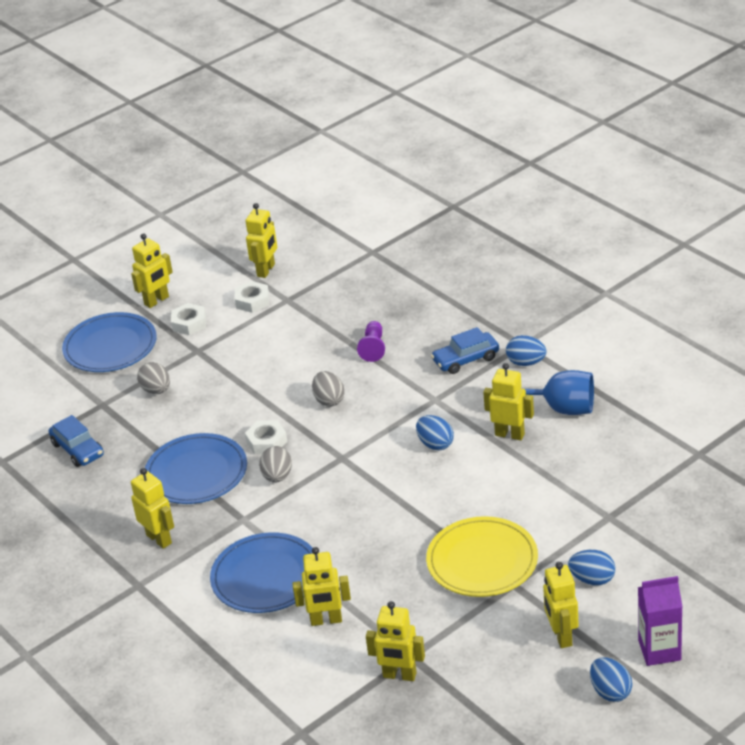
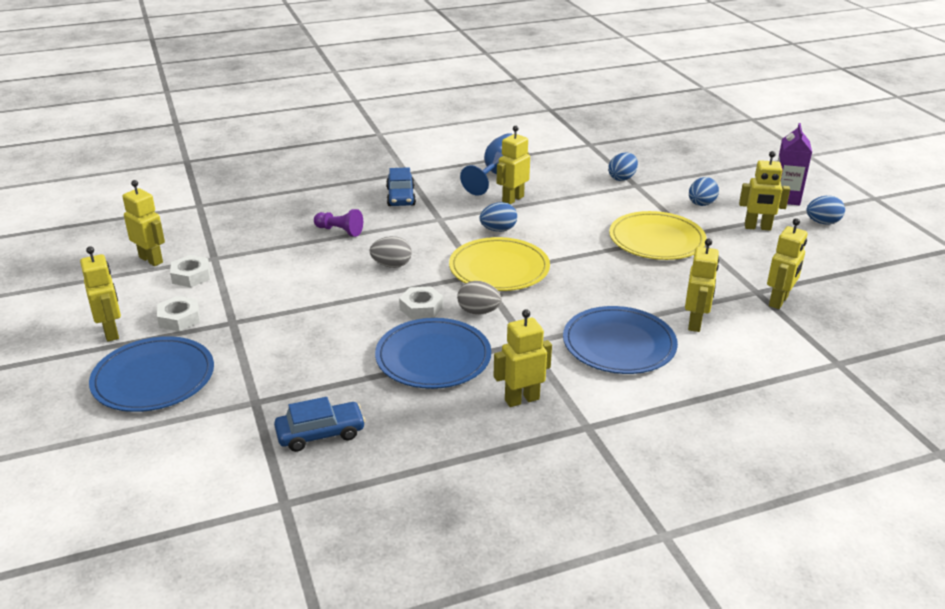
camera: 75 degrees left, 5 degrees down
(156, 390) = (271, 359): grey egg -> none
(360, 467) = (499, 268): none -> yellow plate
(526, 363) = (430, 176): blue egg -> blue egg (622, 178)

